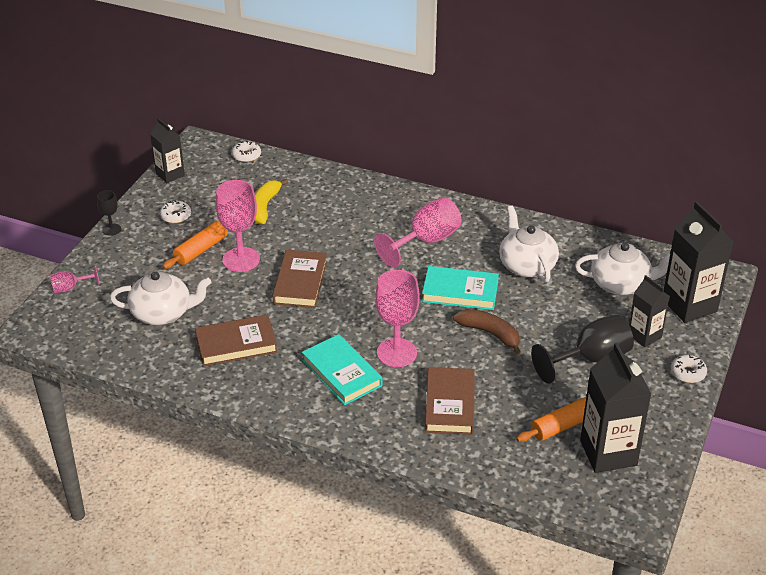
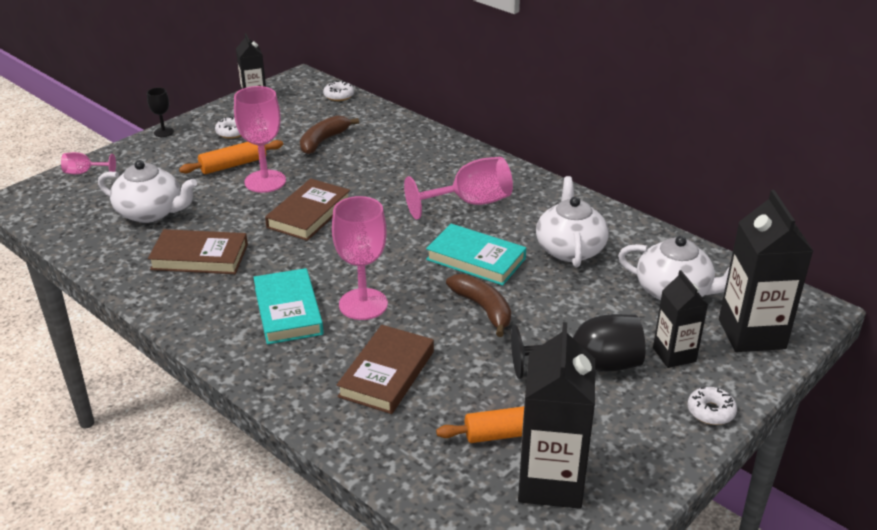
camera: 20 degrees right, 5 degrees down
(264, 207) = (323, 141): yellow banana -> brown banana

